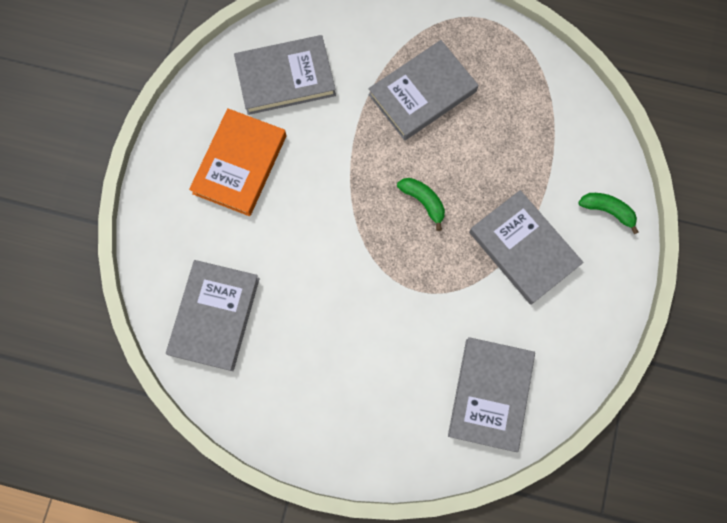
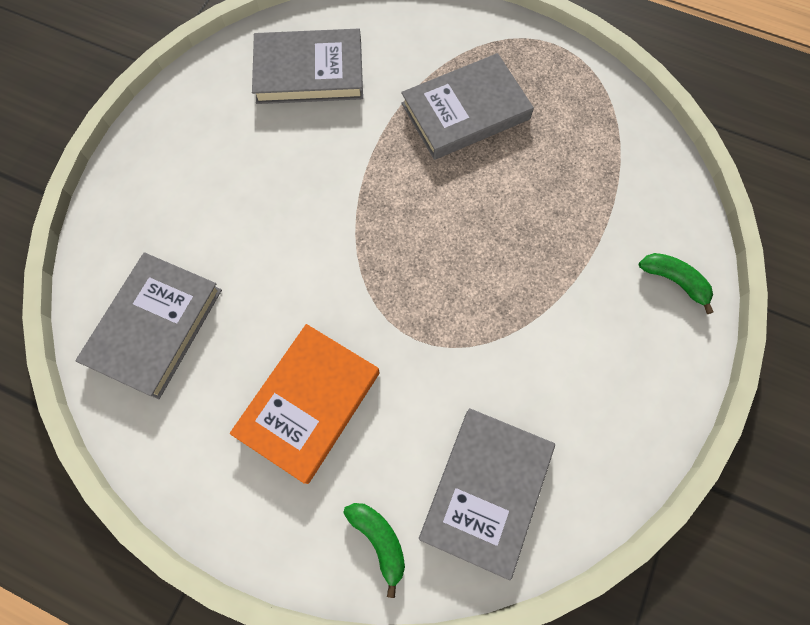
camera: 10 degrees right, 5 degrees down
(240, 164) = (233, 156): orange book -> orange book (309, 403)
(423, 201) = (443, 233): green banana -> green banana (379, 540)
(523, 249) = (559, 309): grey book -> none

